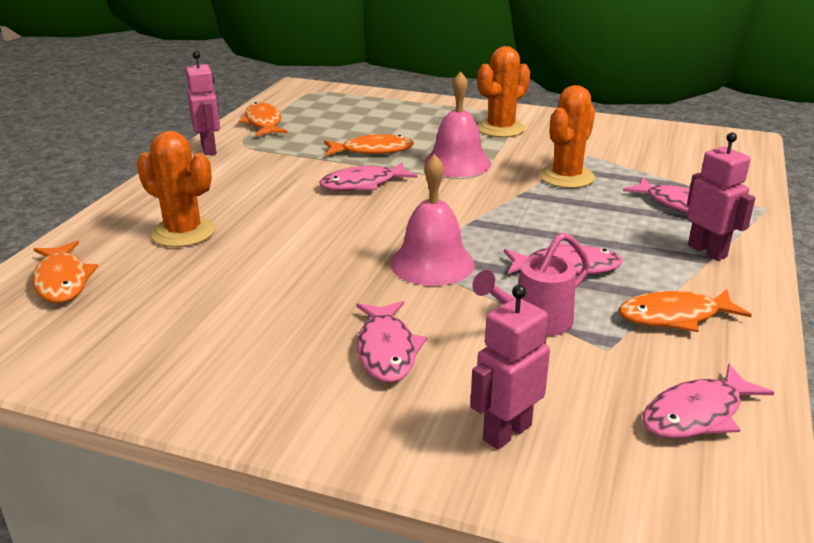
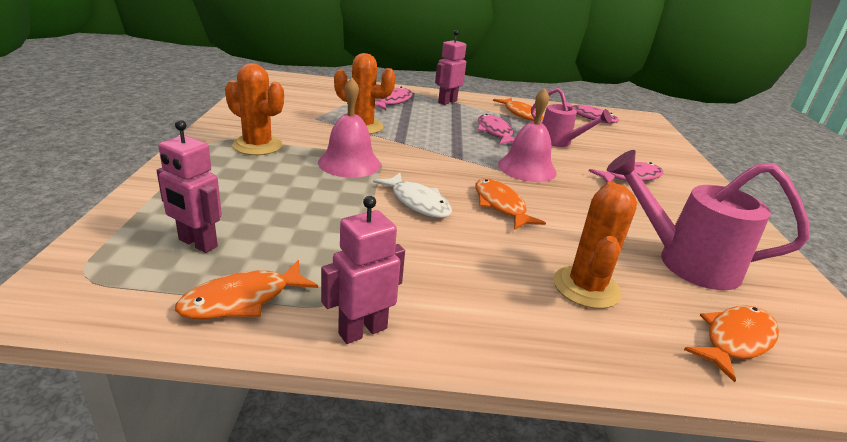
camera: 110 degrees left, 0 degrees up
(171, 305) = (685, 262): none -> pink watering can
(363, 184) = (417, 202): pink fish -> white fish
(372, 150) = (332, 204): orange fish -> orange fish (500, 205)
(506, 432) = (648, 149): pink robot -> pink robot (197, 243)

